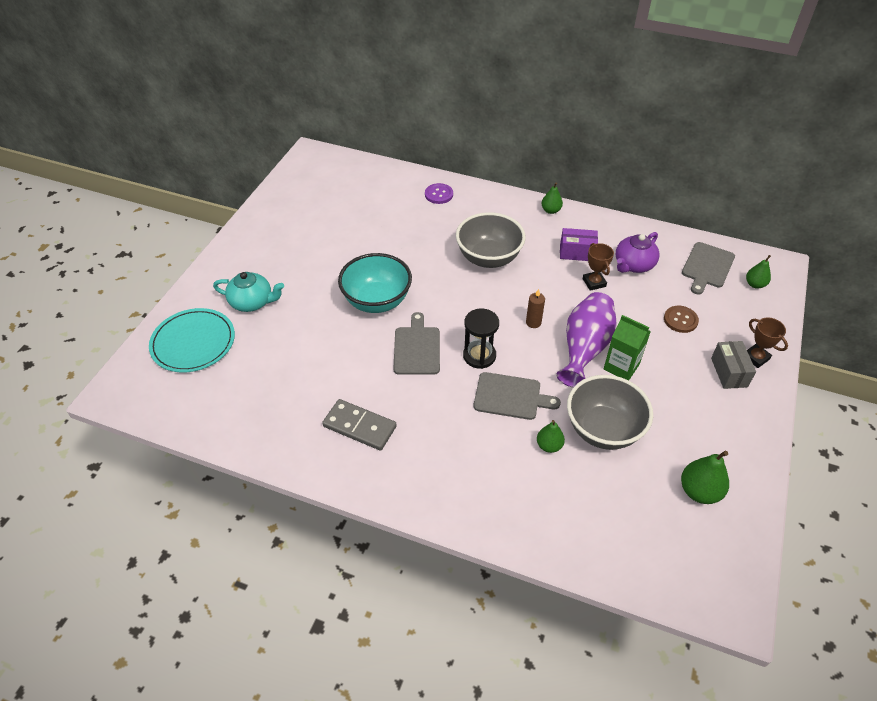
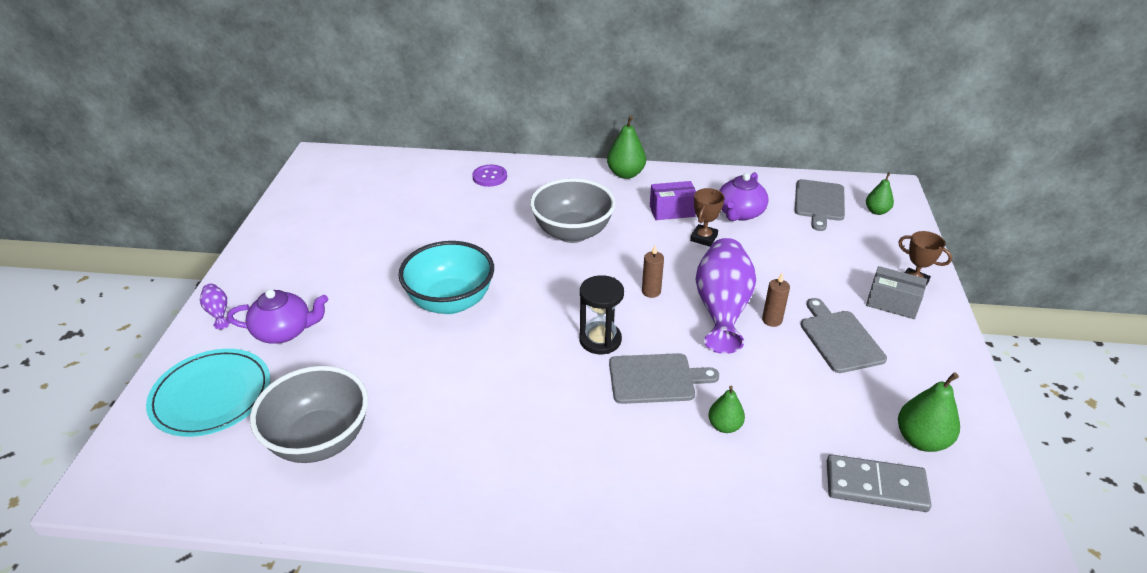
camera: 15 degrees left, 10 degrees down
(210, 277) = (218, 312): none -> purple vase
(252, 302) = (284, 331): turquoise teapot -> purple teapot
(359, 426) = (474, 454): grey domino -> grey domino (875, 486)
(417, 348) = (519, 346): grey cutting board -> grey cutting board (839, 339)
(551, 210) = (625, 174): green pear -> green pear, size x1.57
(594, 282) = (703, 238): brown trophy -> brown trophy turned 60 degrees clockwise
(603, 430) = (781, 394): grey bowl -> grey bowl (320, 440)
(621, 367) = (772, 320): green carton -> brown candle
(680, 320) = (815, 260): brown button -> none
(729, 372) = (892, 303): grey box -> grey box turned 45 degrees counterclockwise

